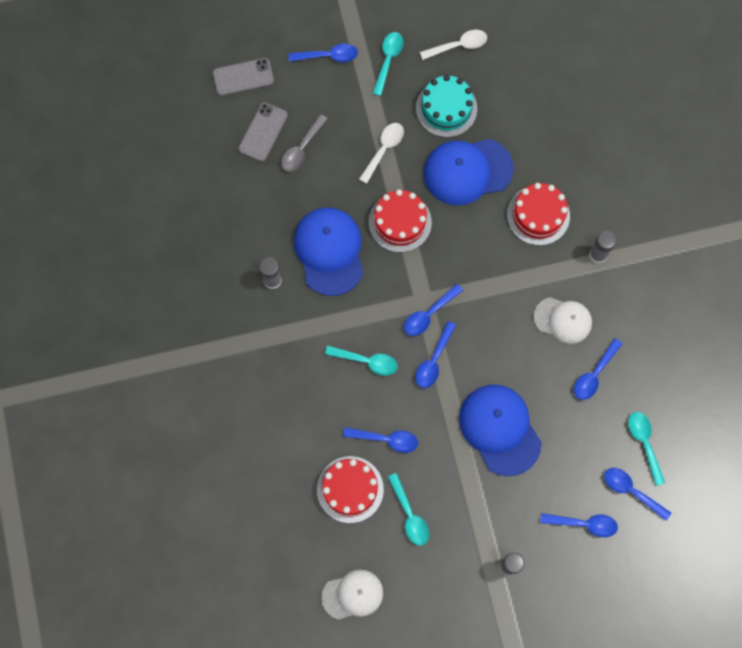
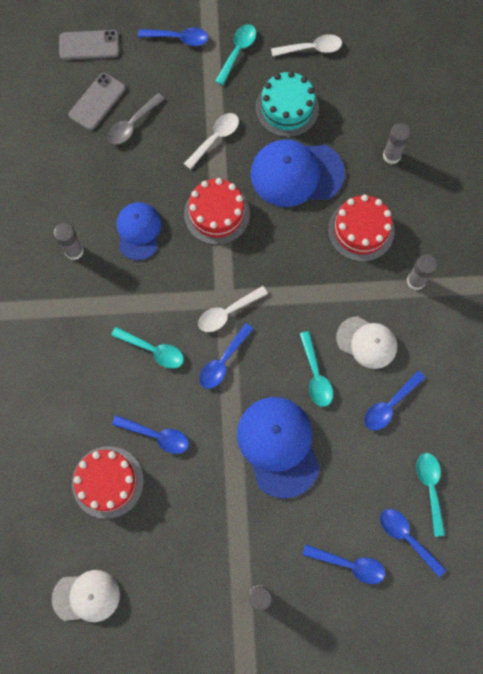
camera: 10 degrees right, 0 degrees up
(329, 251) = (138, 231): blue cap -> blue cap, size x0.63
(409, 515) = (164, 521): turquoise spoon -> turquoise spoon (315, 375)
(429, 314) = (227, 312): blue spoon -> white spoon
(554, 139) = (391, 156): none -> grey glue stick

